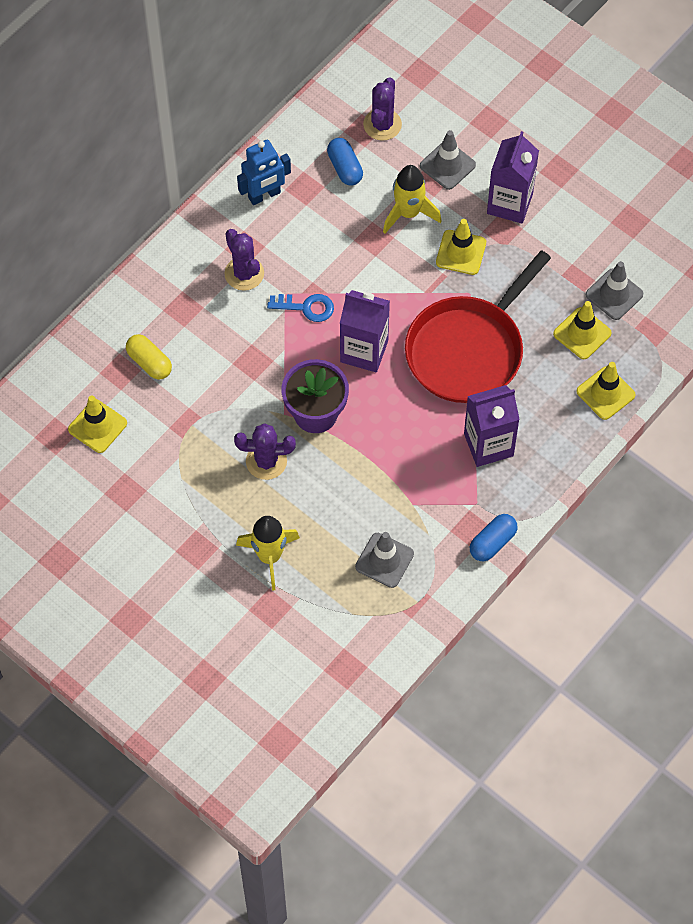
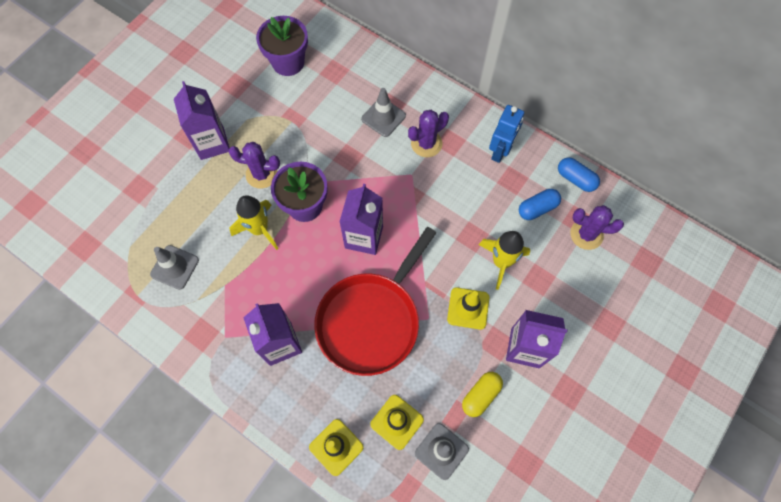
camera: 85 degrees right, 5 degrees up
(97, 426) = (288, 62): yellow traffic cone -> purple flower pot
(149, 362) = (342, 89): yellow capsule -> yellow capsule (481, 395)
(213, 520) = (212, 143): none -> purple carton
(264, 195) = (500, 151): blue robot -> blue robot turned 120 degrees counterclockwise
(266, 461) = (261, 174): purple cactus -> purple cactus turned 75 degrees counterclockwise
(269, 556) = (181, 184): yellow rocket -> yellow rocket (259, 229)
(306, 307) = (400, 191): blue key -> none
(447, 165) = (555, 291): grey traffic cone -> grey traffic cone (383, 117)
(468, 350) = (371, 320): red pan -> red pan turned 90 degrees counterclockwise
(492, 542) = (188, 352): blue capsule -> blue capsule (575, 179)

